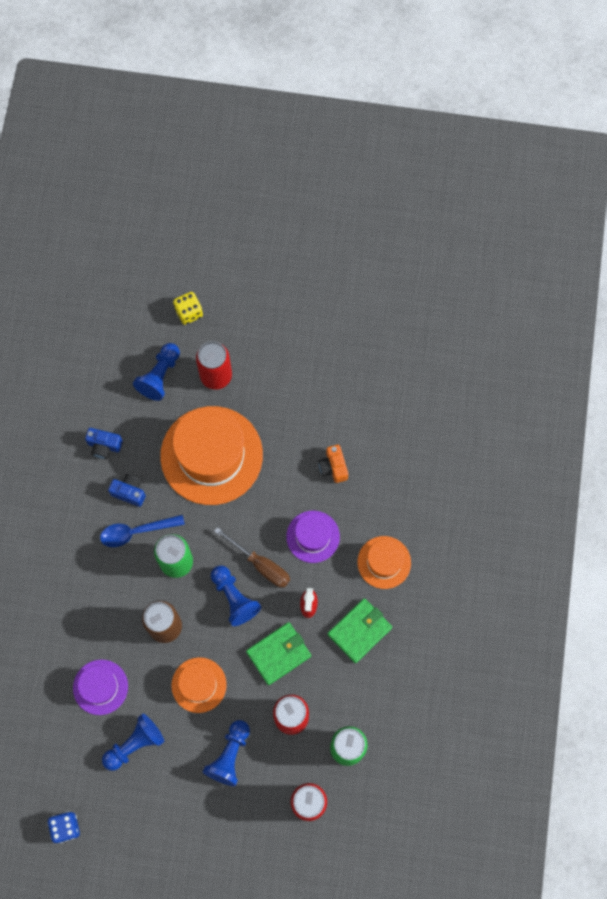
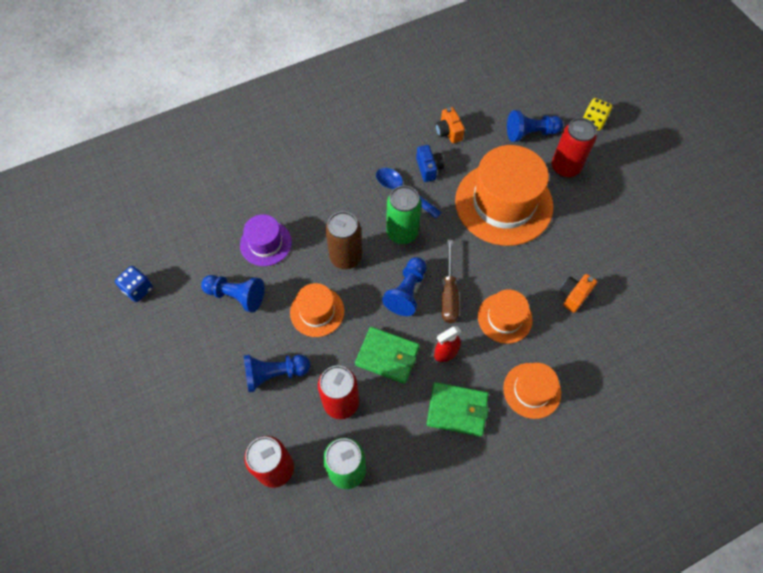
camera: 55 degrees right, 10 degrees down
(104, 446) = (448, 132): blue camera -> orange camera
(313, 536) = (504, 318): purple hat -> orange hat

